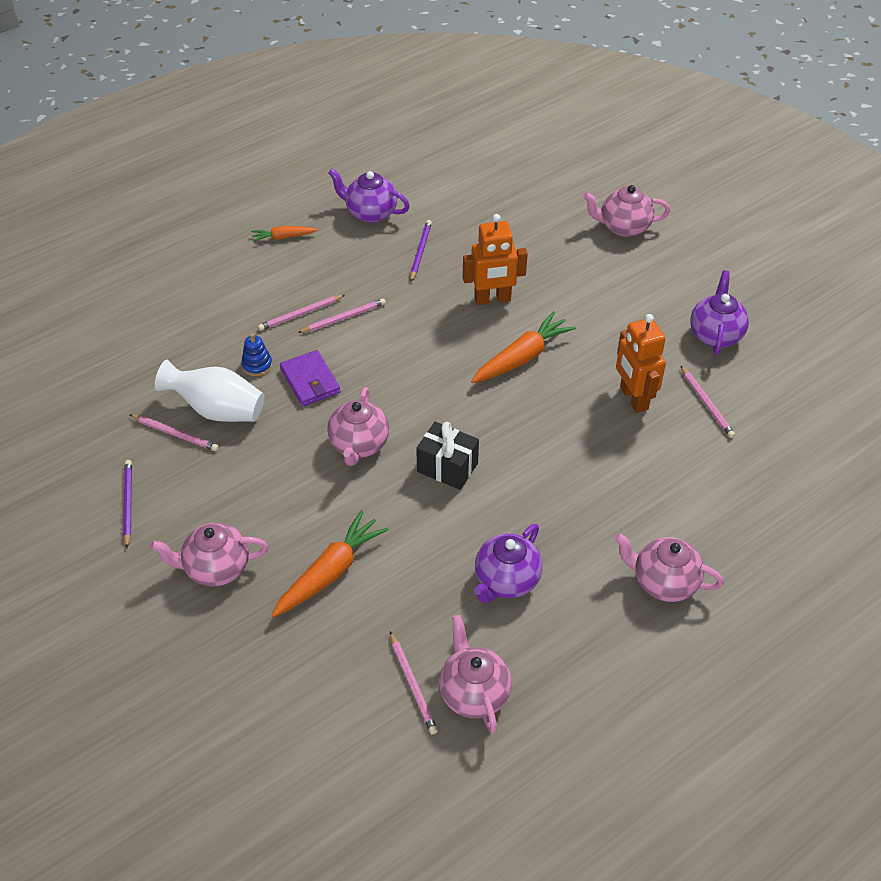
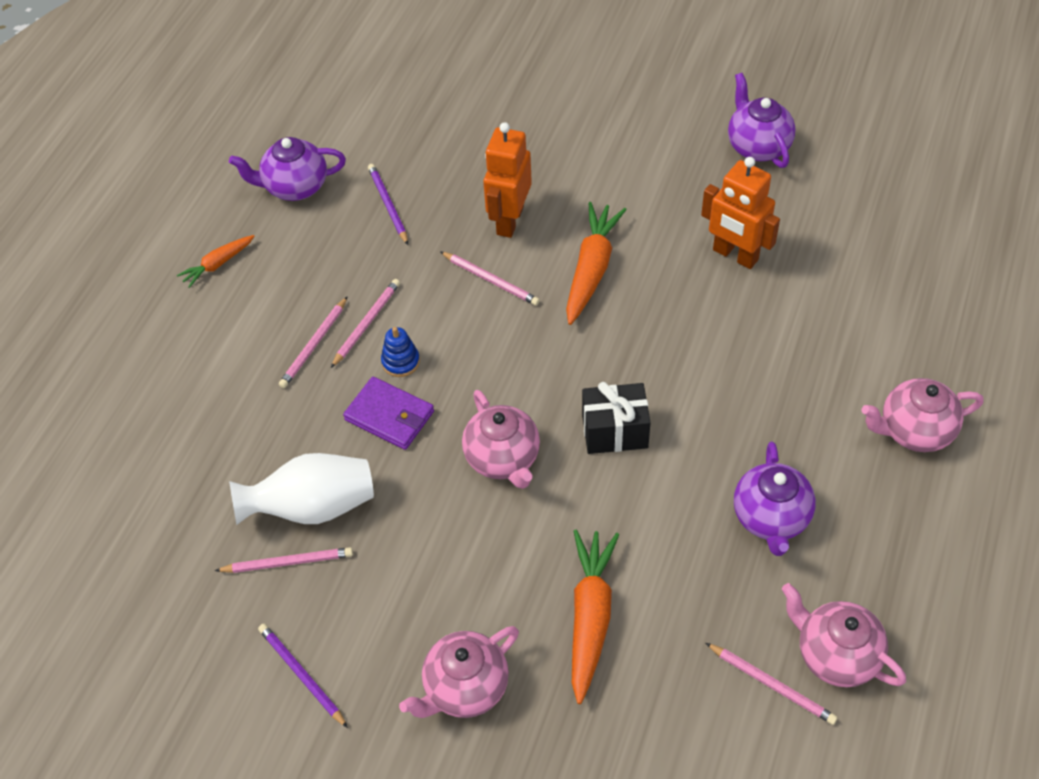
camera: 30 degrees left, 5 degrees up
(257, 365) = (314, 430): blue stacking toy -> blue stacking toy (400, 361)
(492, 299) = (509, 220): orange robot -> orange robot turned 150 degrees clockwise
(623, 227) = (578, 74): pink teapot -> none
(706, 404) = (807, 224): pink pencil -> pink pencil (491, 280)

